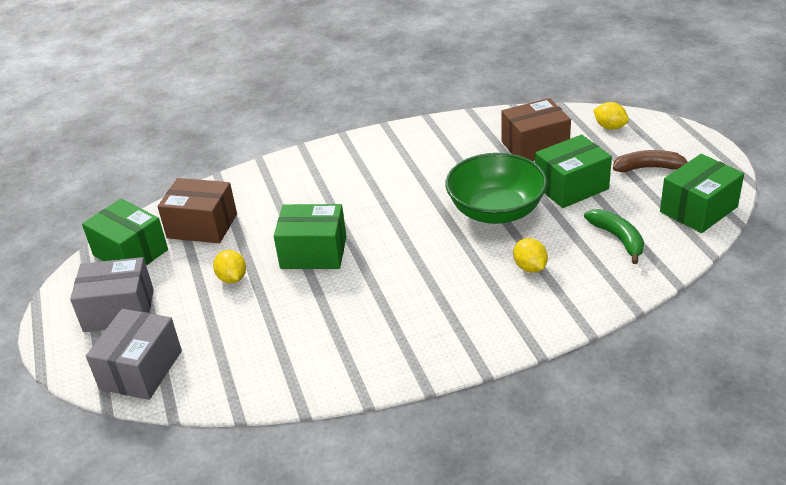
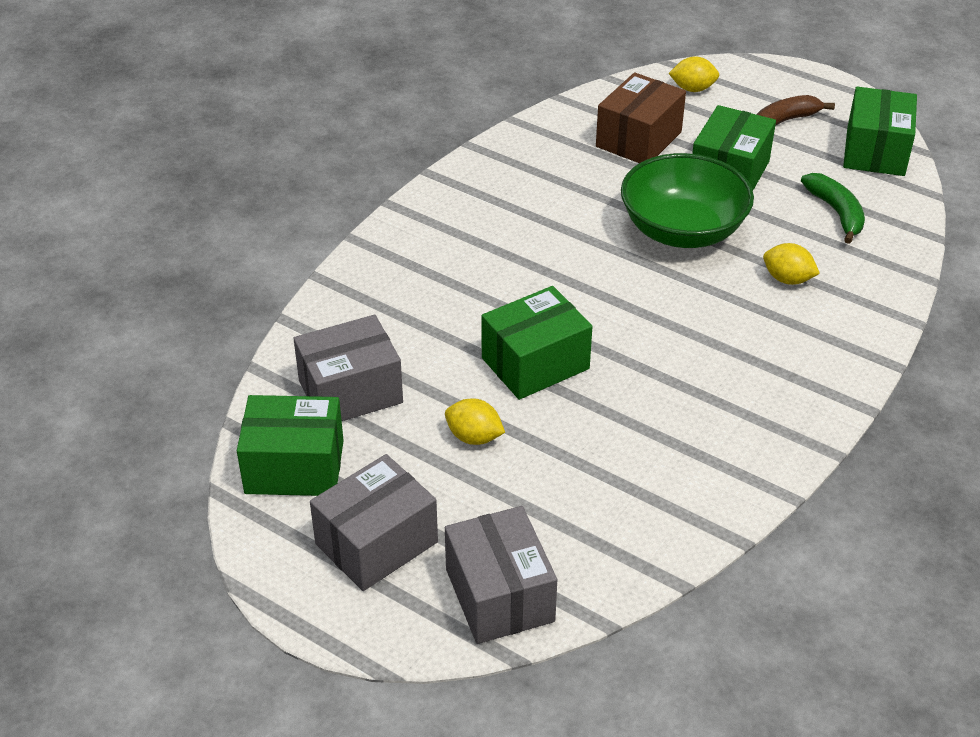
camera: 40 degrees left, 5 degrees up
(202, 226) = (350, 391): brown box -> grey box
(618, 239) = (836, 213): green banana -> green banana turned 45 degrees clockwise

